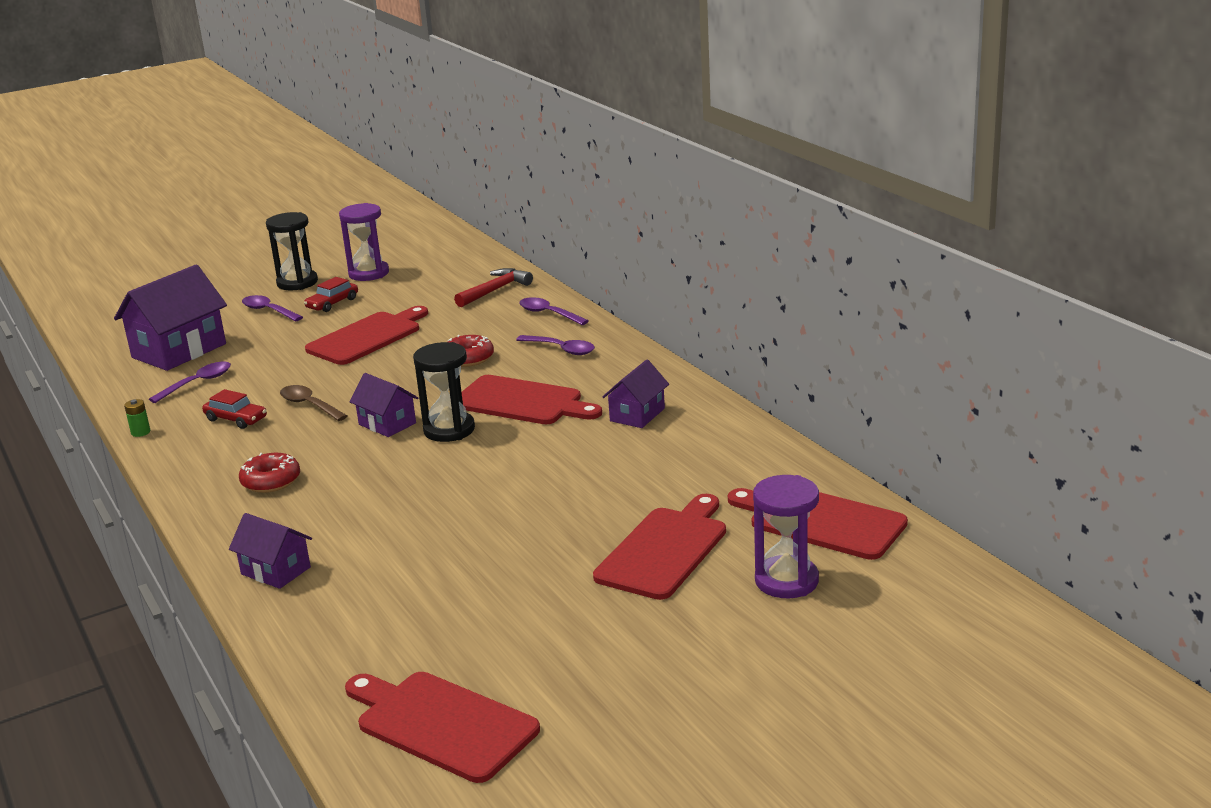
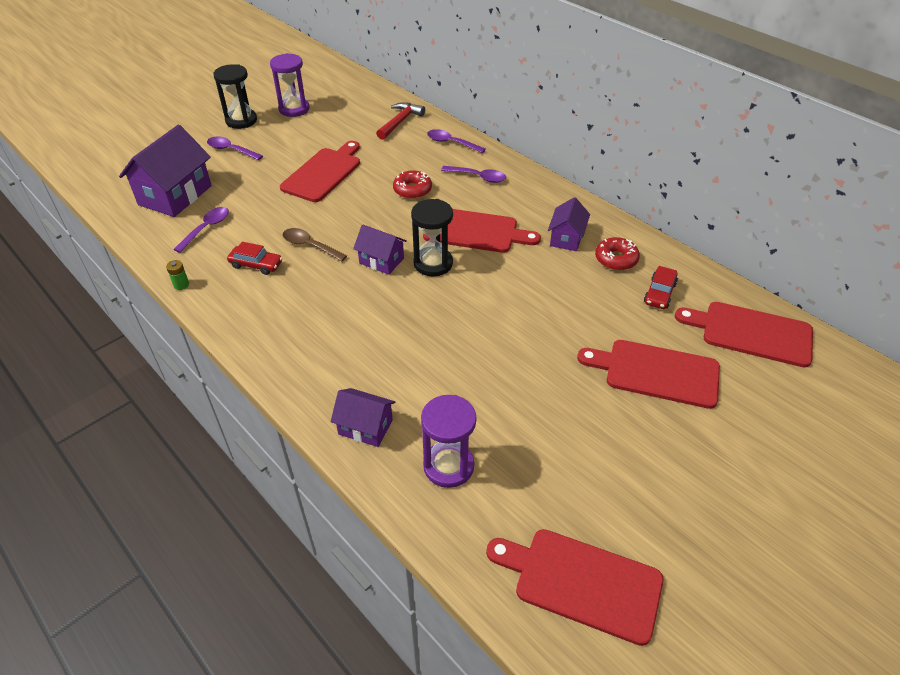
camera: 15 degrees left, 20 degrees up
(271, 481) = (316, 329): red donut -> red donut (616, 259)
(332, 303) = (279, 140): red car -> red car (659, 293)
(665, 550) = (656, 372): red cutting board -> red cutting board turned 90 degrees counterclockwise
(786, 581) = (759, 395): purple hourglass -> purple hourglass (448, 466)

